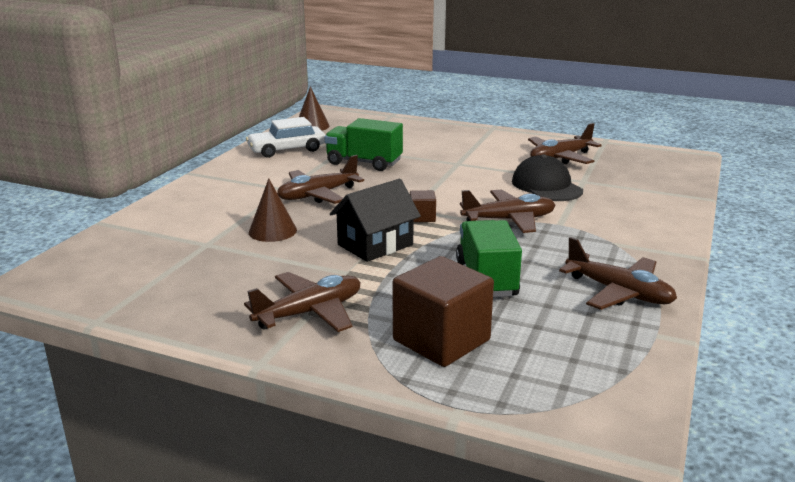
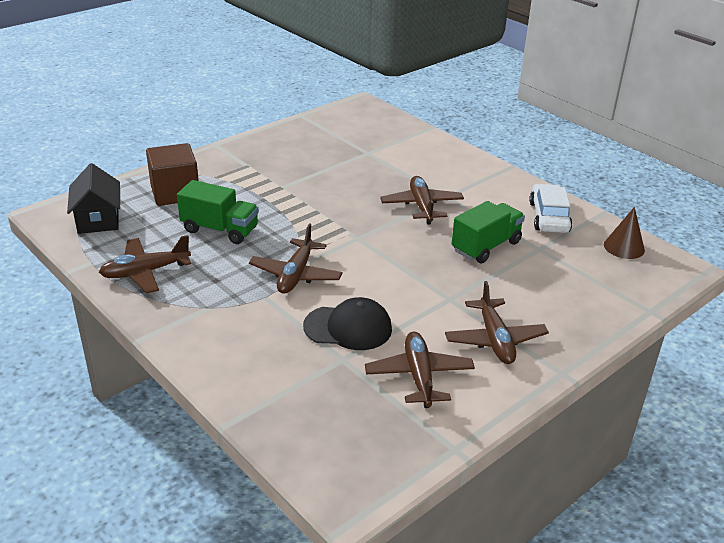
camera: 115 degrees right, 10 degrees up
(272, 231) = (368, 176): brown cone -> none
(310, 312) = (247, 165): brown plane -> brown plane (495, 339)
(375, 245) = (310, 206): black house -> black house (98, 219)
(422, 217) = (338, 238): brown cube -> none

